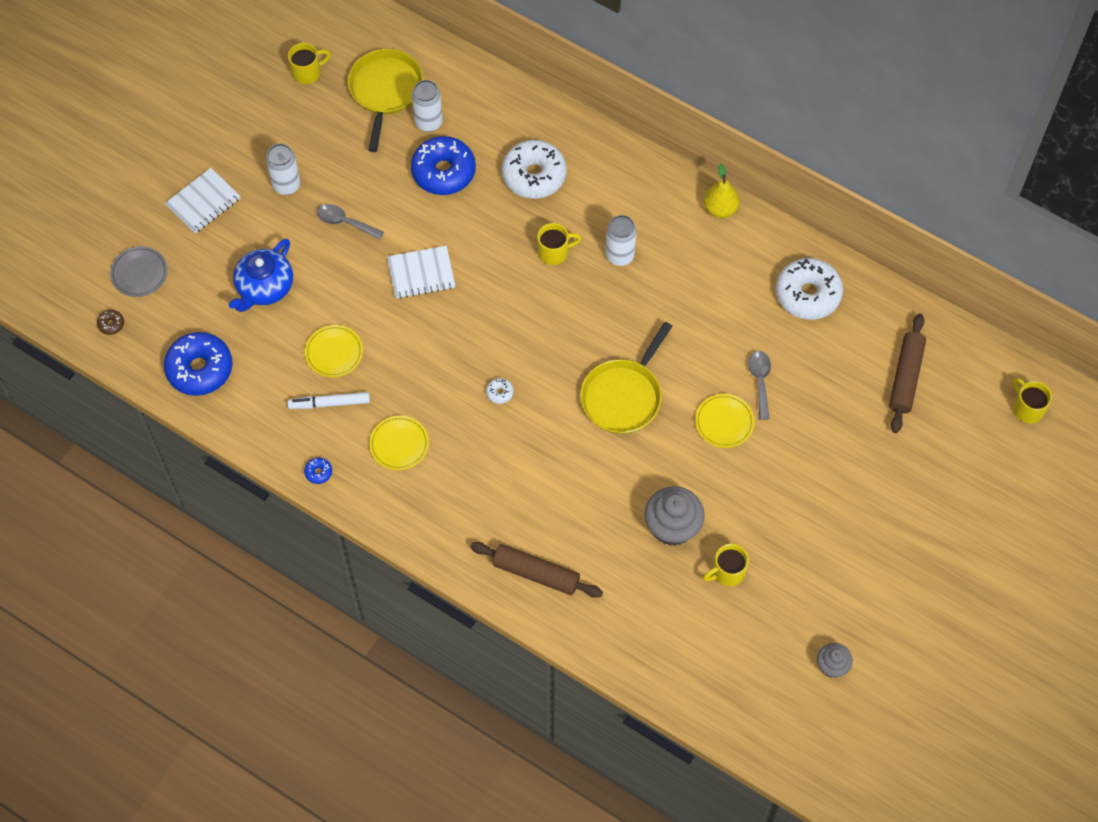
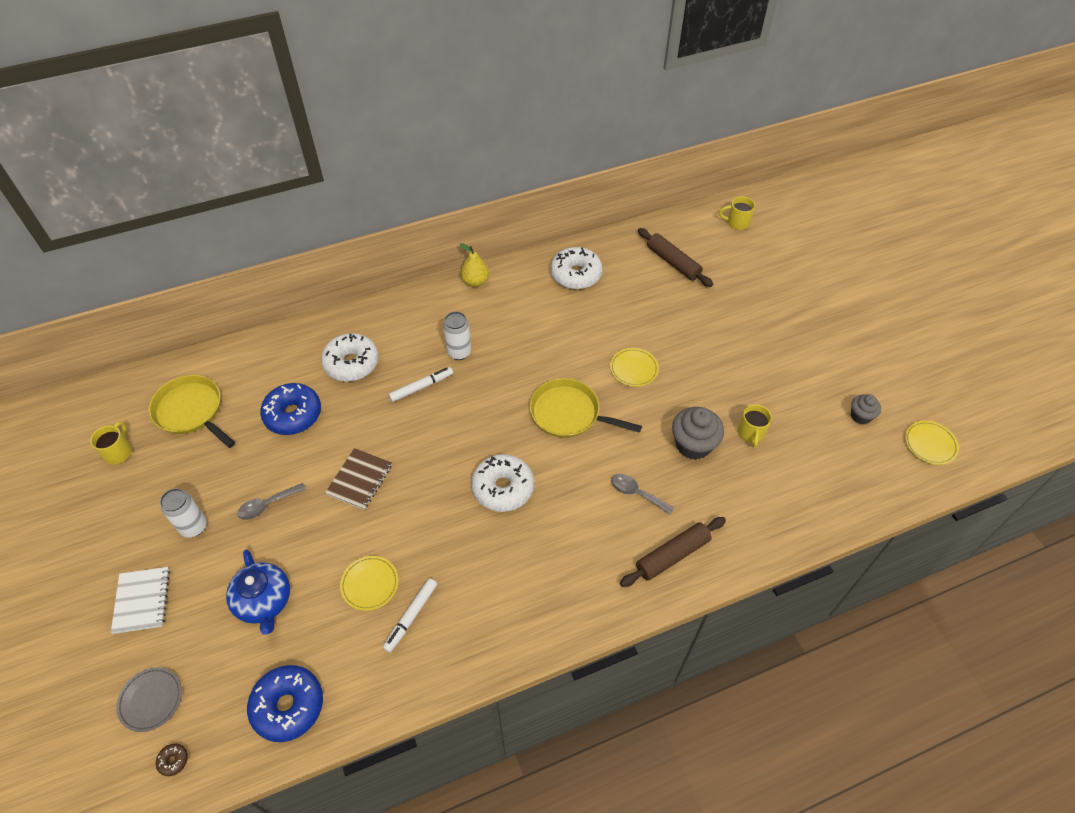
camera: 55 degrees left, 10 degrees down
(318, 472) = (466, 666): blue donut -> none
(399, 444) = (490, 586): yellow plate -> yellow plate (930, 444)
(421, 273) = (360, 479): white notebook -> brown notebook
(428, 122) = (245, 400): white can -> none
(499, 393) = (503, 488): white donut -> white donut, size x2.49
(554, 252) = (421, 387): yellow mug -> white marker
(623, 396) = (568, 413): yellow pan -> yellow pan turned 135 degrees clockwise
(760, 381) = (618, 333): grey spoon -> grey spoon (637, 493)

